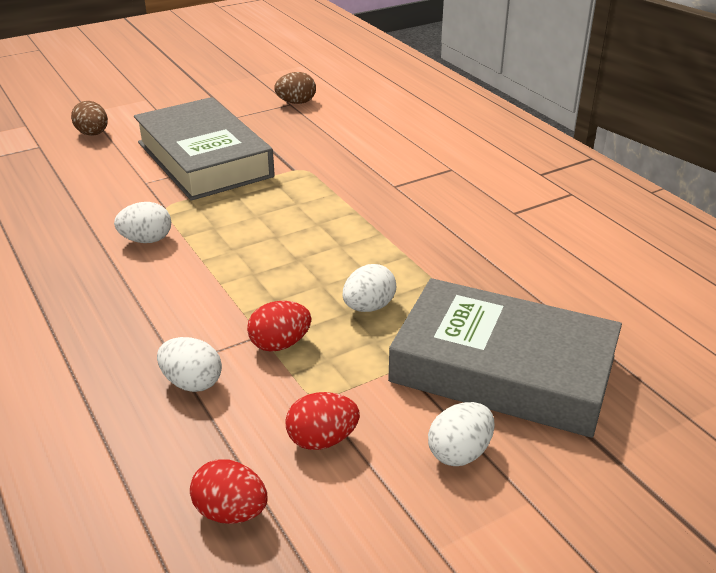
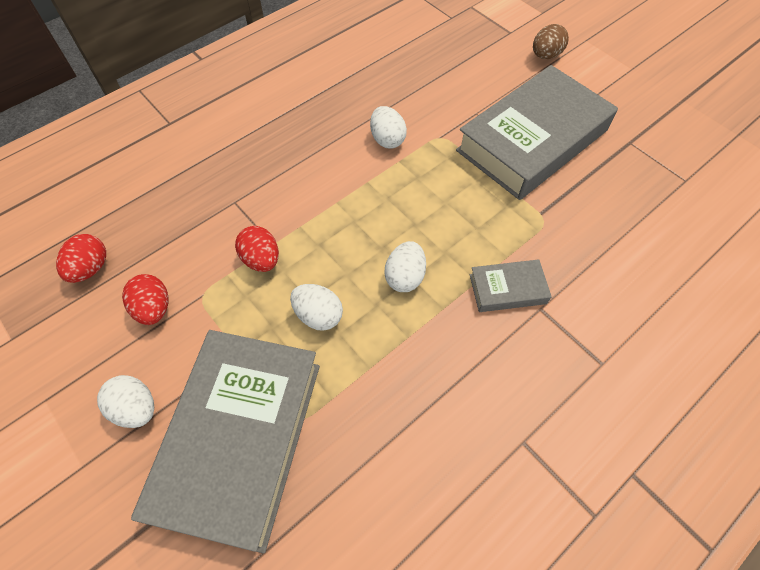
camera: 80 degrees right, 25 degrees up
(192, 383) = (214, 215): white egg -> white egg (405, 277)
(296, 102) = (692, 185): brown egg -> none
(370, 197) = (507, 289): none -> grey book

